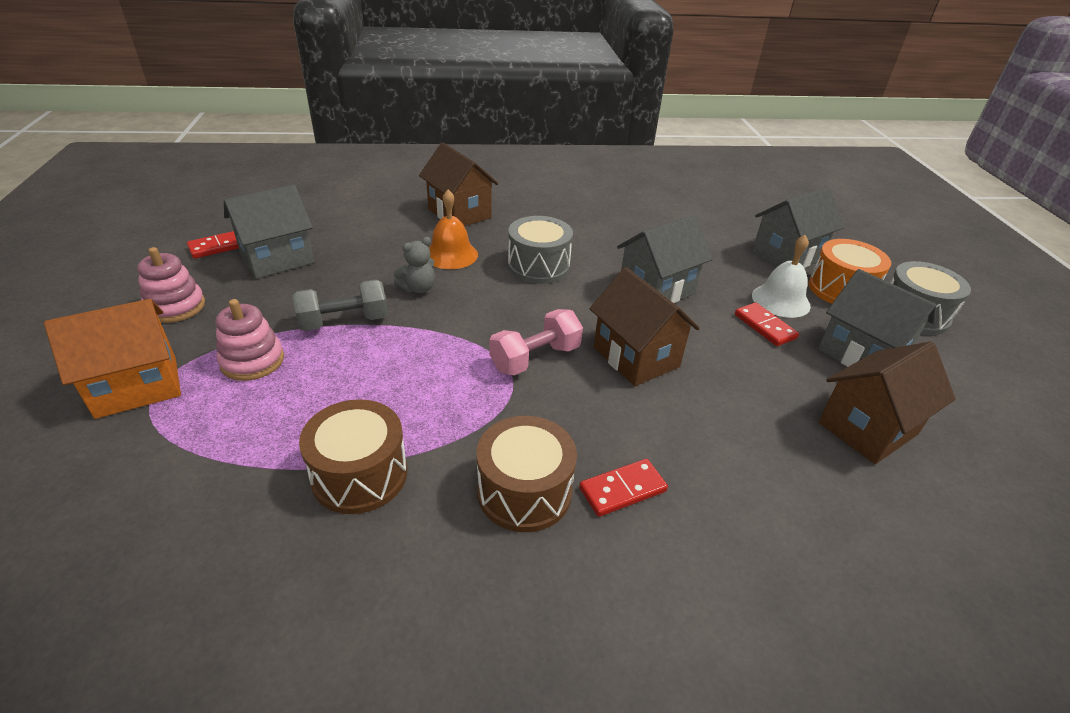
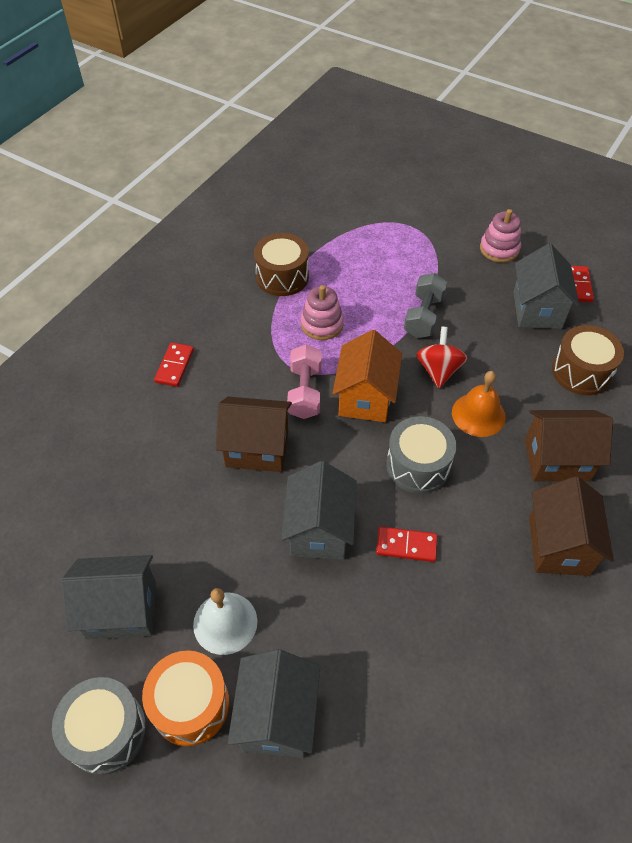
camera: 130 degrees right, 15 degrees up
(137, 386) = (422, 222): orange house -> orange house (365, 397)
(252, 361) = (411, 266): pink stacking toy -> pink stacking toy (322, 324)
(418, 288) = (438, 370): grey teddy bear -> red spinning top
(524, 491) = (213, 328): brown drum -> brown drum (581, 372)
(764, 326) = (210, 569): red domino -> red domino (406, 545)
(867, 428) = (79, 527): brown house -> brown house (558, 545)

